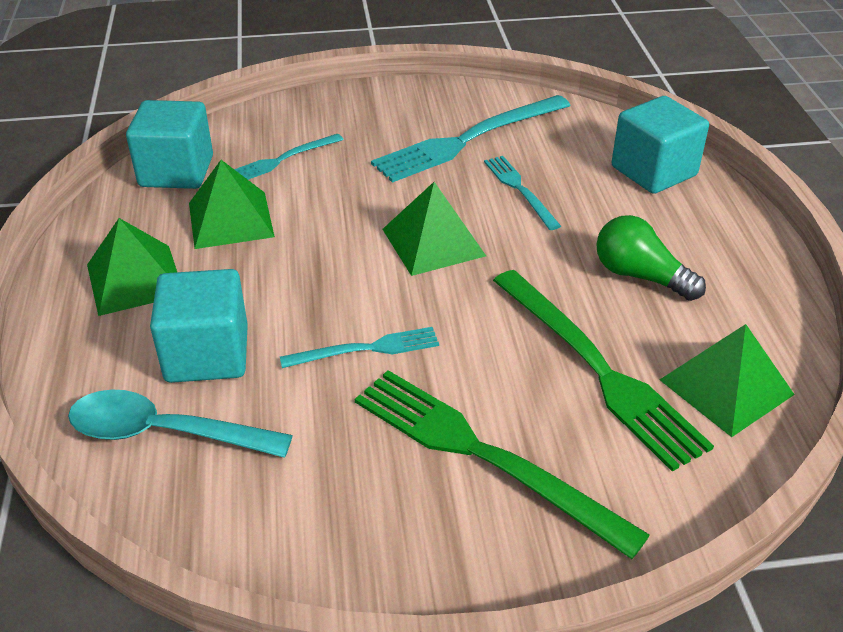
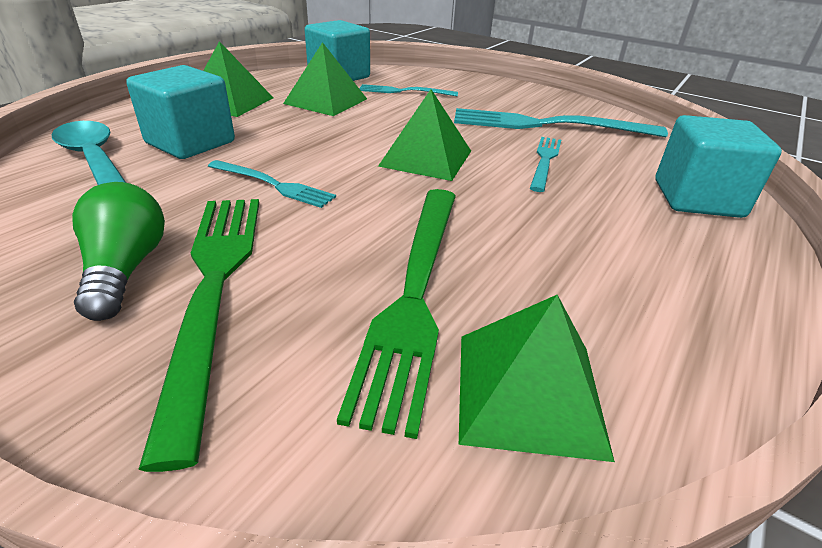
camera: 40 degrees right, 5 degrees down
(640, 276) = (571, 254): green light bulb -> green light bulb (126, 269)

